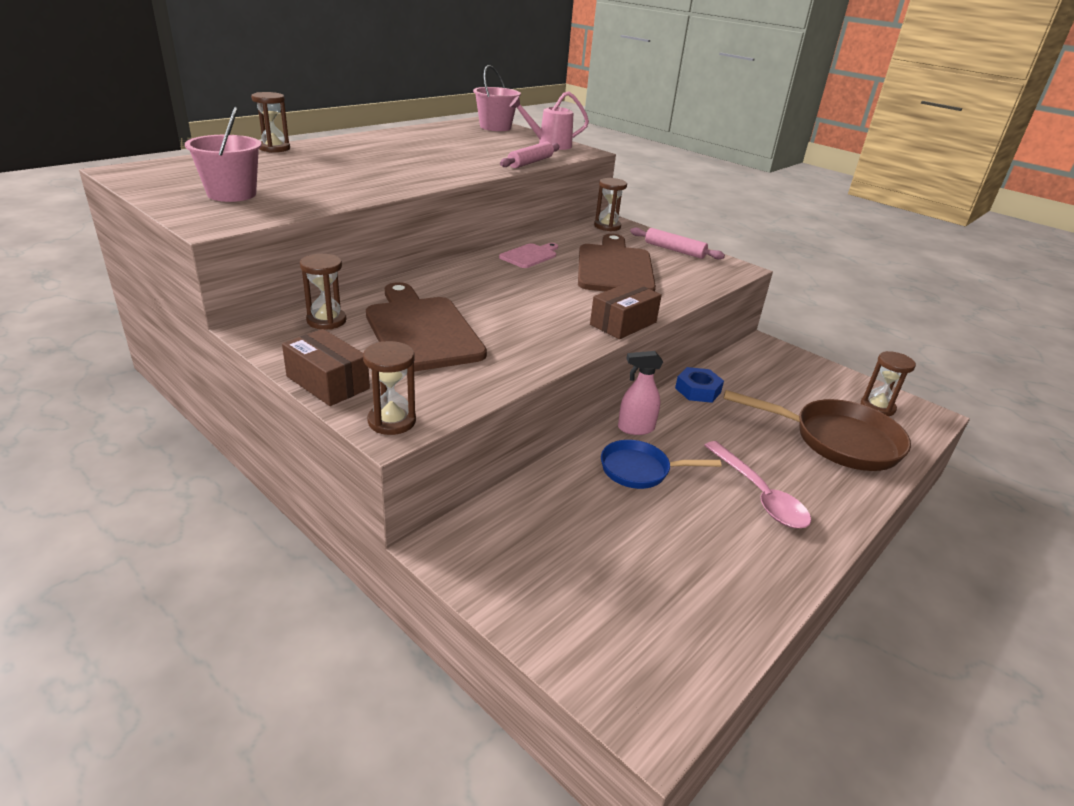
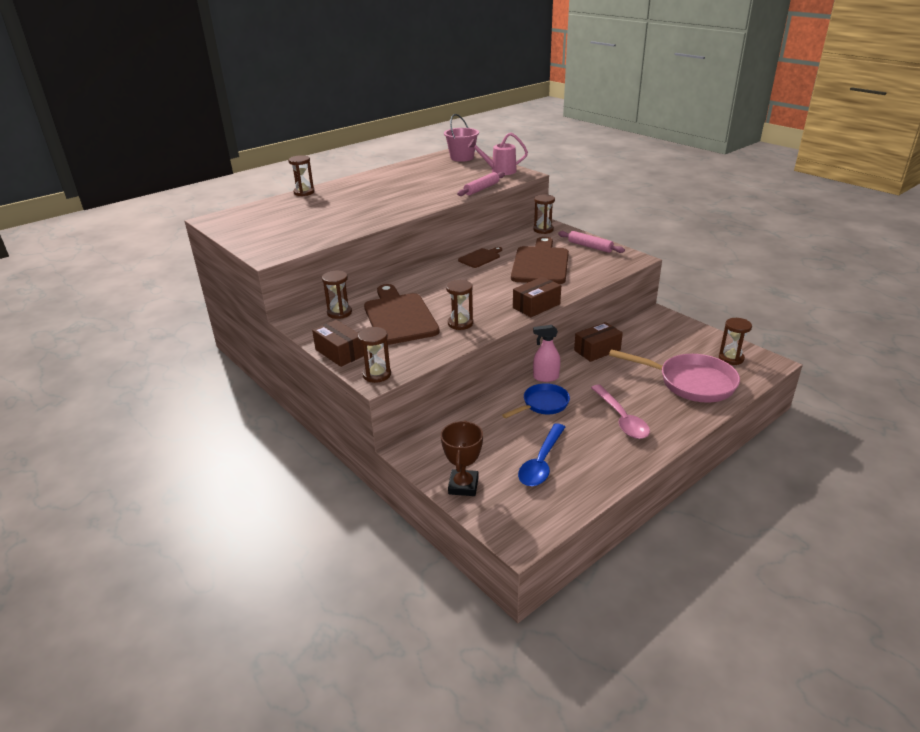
camera: 10 degrees right, 0 degrees up
(232, 194) = (278, 232): pink bucket -> none
(516, 344) = (460, 323): none -> brown hourglass
(530, 255) = (480, 258): pink cutting board -> brown cutting board
(539, 613) = (463, 486): none -> brown trophy
(640, 470) = (543, 404): blue pan -> blue pan turned 135 degrees clockwise
(658, 569) = (541, 462): none -> blue spoon
(698, 390) = (597, 350): blue nut -> brown box
(837, 441) = (690, 382): brown pan -> pink pan

